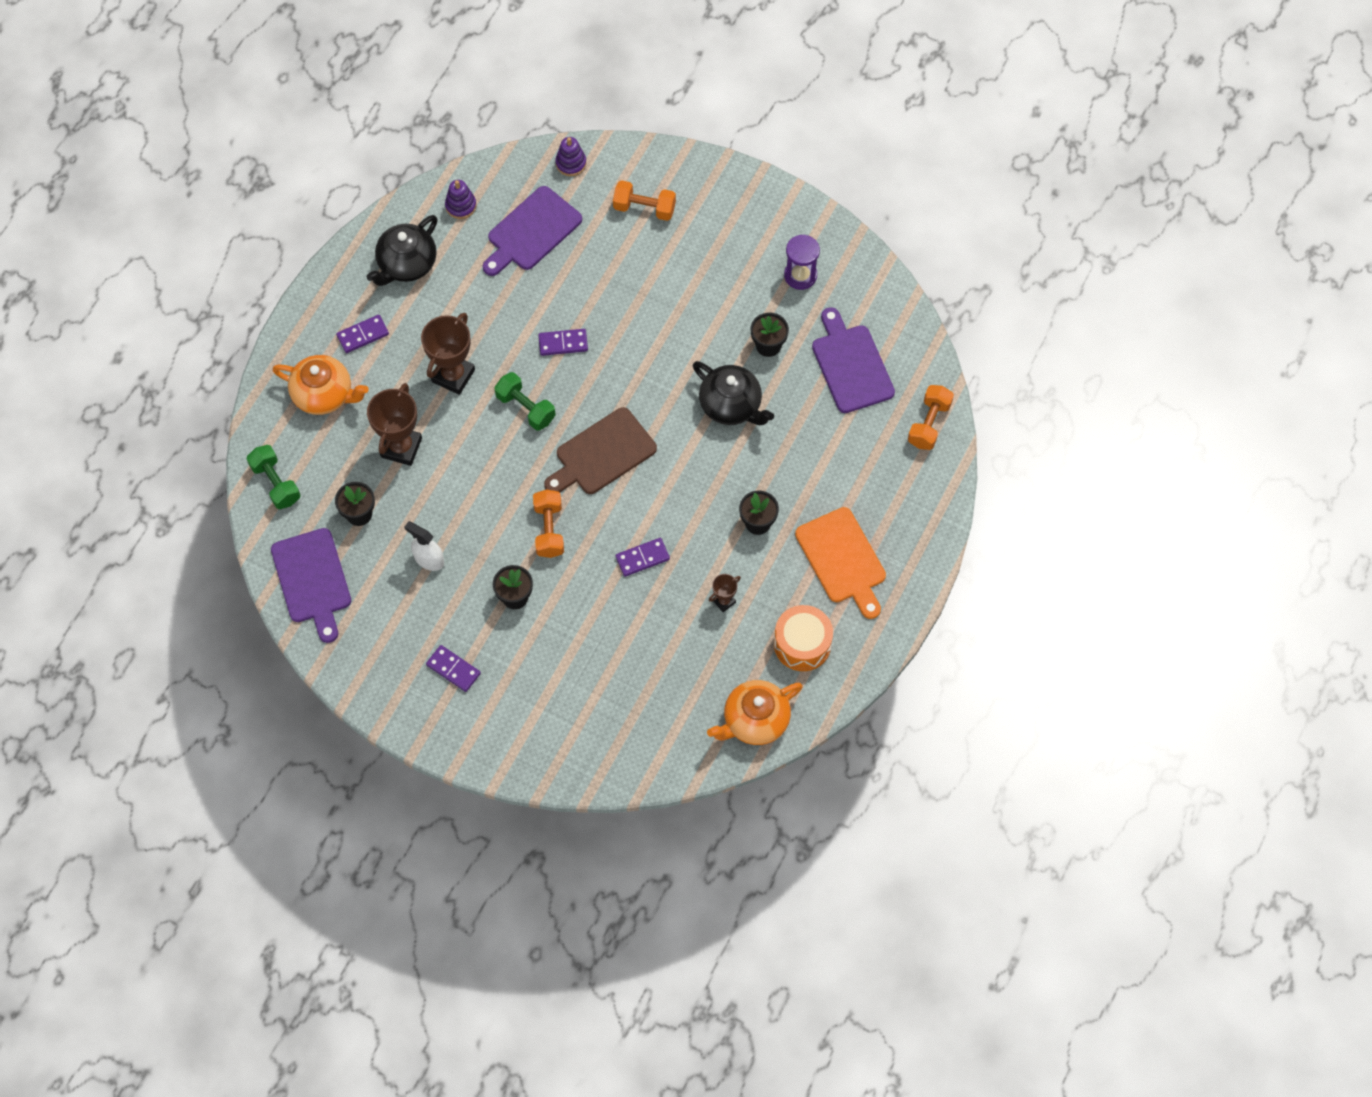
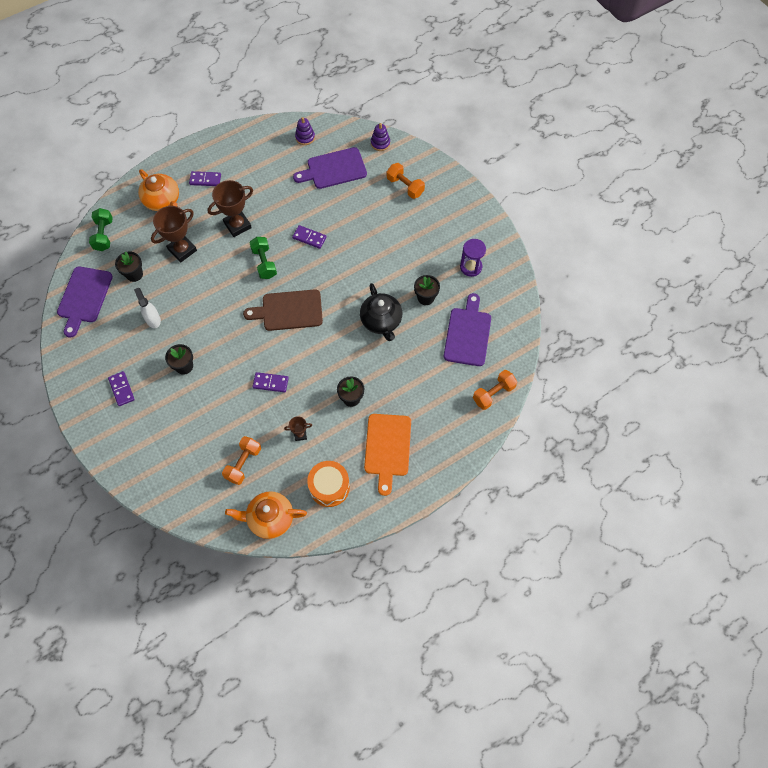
camera: 30 degrees right, 0 degrees up
(406, 264) = (255, 154): black teapot -> none
(549, 530) = (230, 338): orange dumbbell -> orange dumbbell (243, 463)

